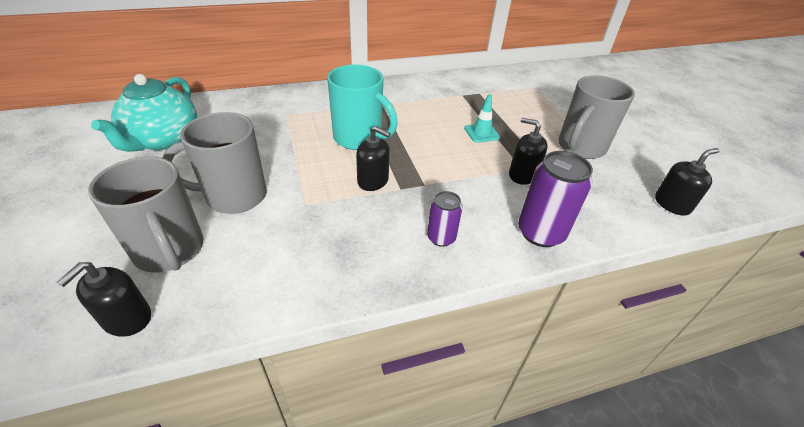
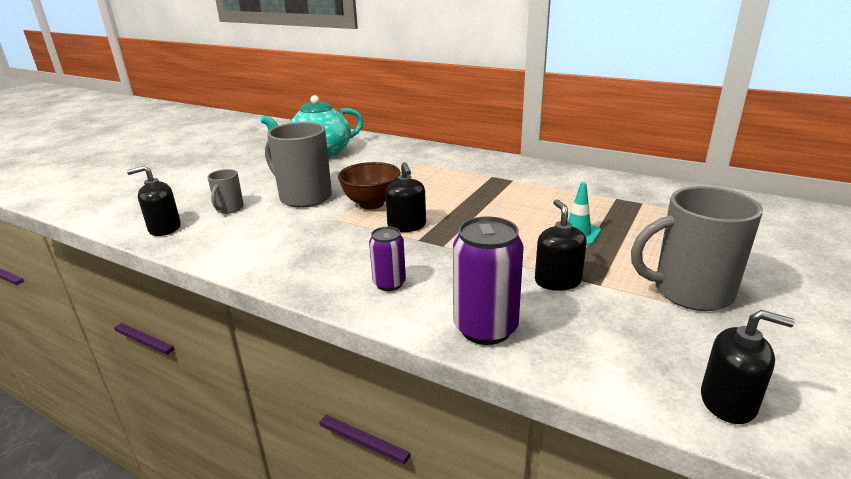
camera: 50 degrees right, 15 degrees down
(170, 251) = (229, 209): grey mug -> grey mug, size x0.51
(311, 174) = (371, 204): none -> brown bowl
(359, 138) = (448, 196): turquoise mug -> none

